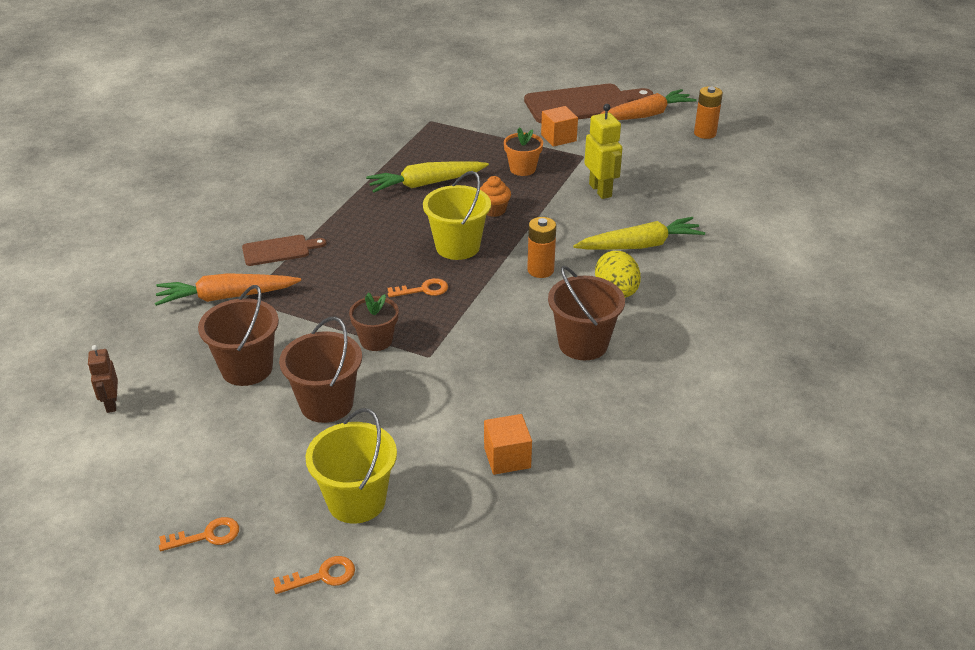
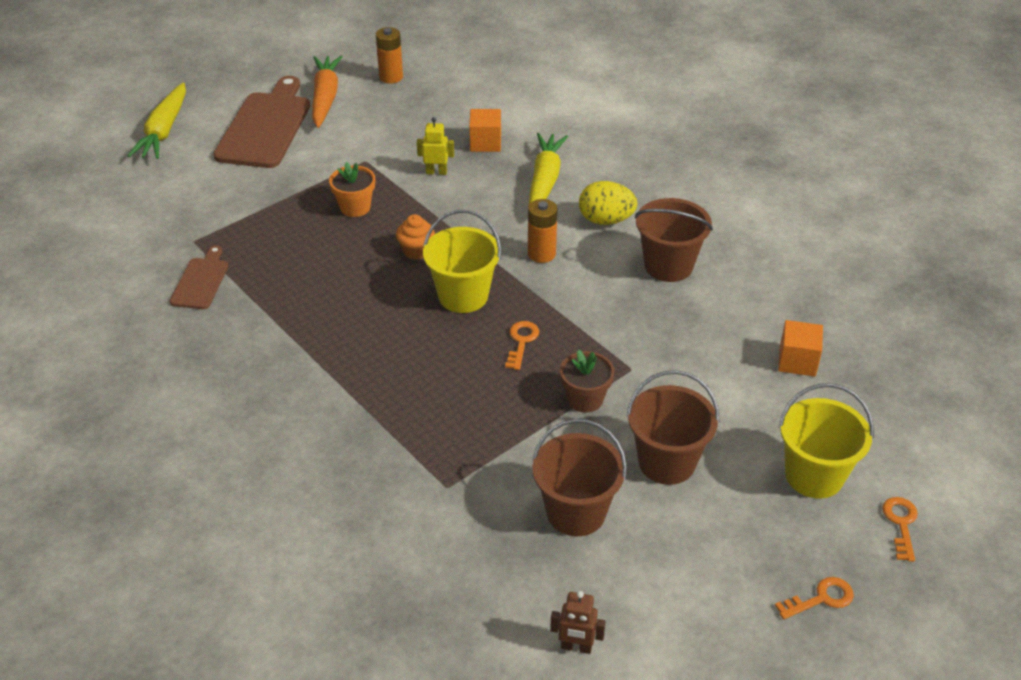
camera: 65 degrees left, 5 degrees up
(207, 536) = (821, 598): orange key -> orange key turned 60 degrees clockwise
(226, 297) = (432, 502): orange carrot -> none
(279, 250) = (369, 435): brown cutting board -> brown cutting board (201, 281)
(426, 184) = (326, 283): yellow carrot -> yellow carrot (164, 131)
(558, 138) = (316, 164): orange cube -> orange cube (485, 143)
(600, 190) = (436, 172): yellow robot -> yellow robot, size x0.62

